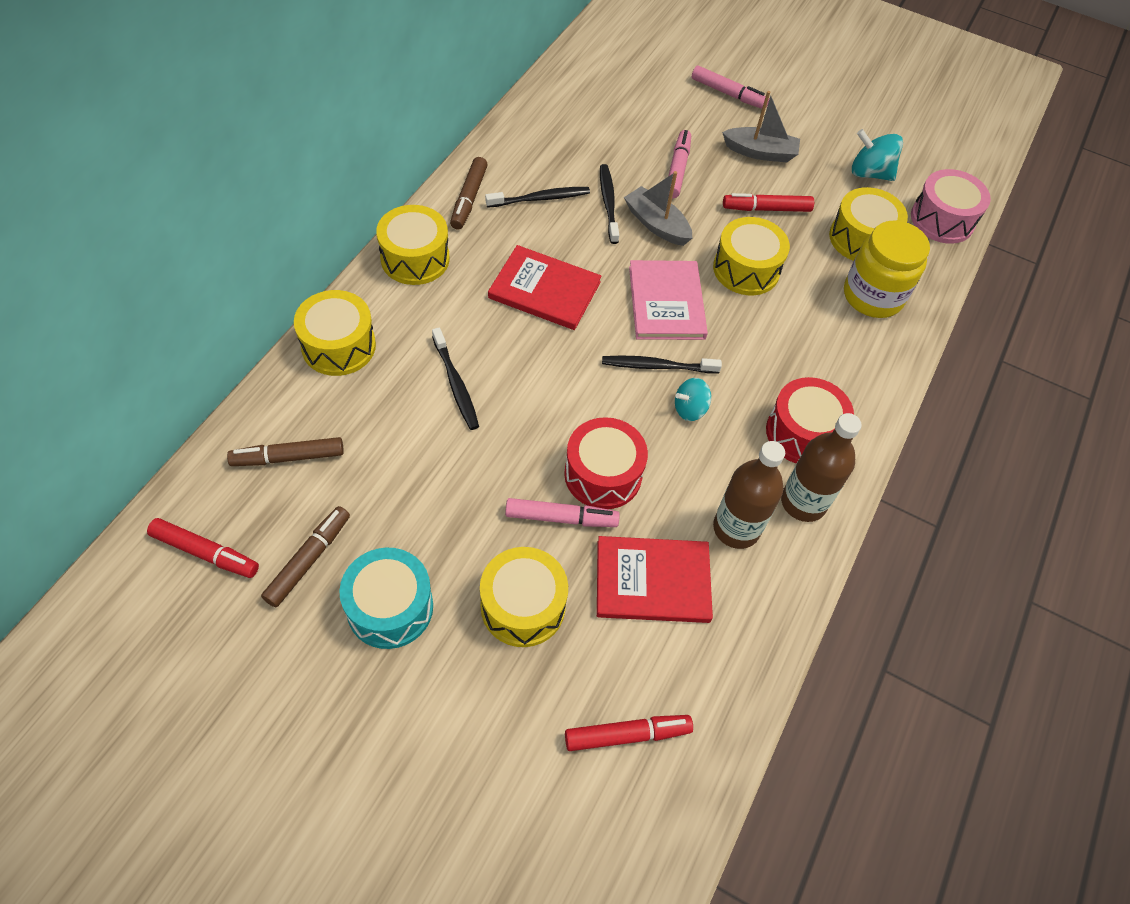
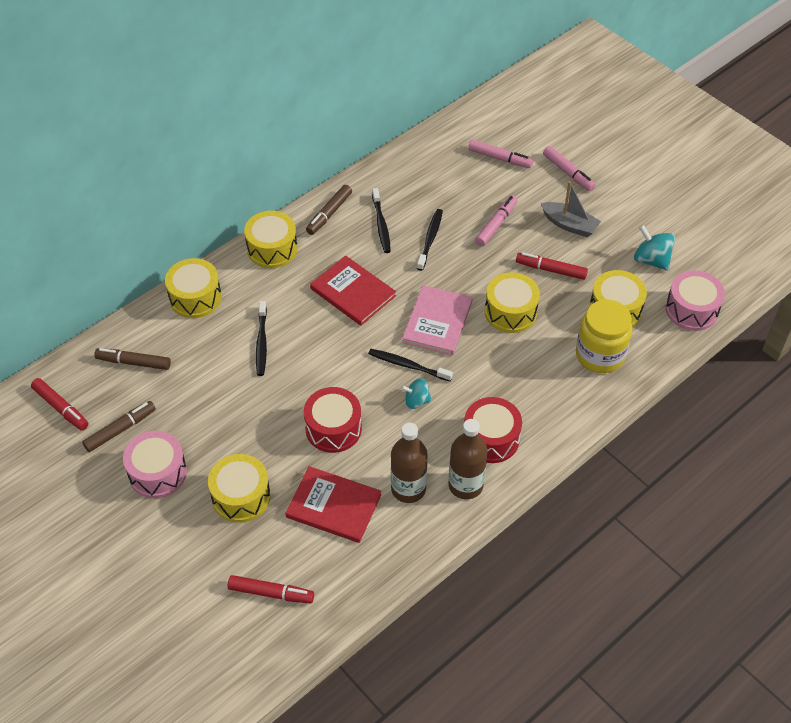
camera: 25 degrees right, 5 degrees down
(390, 607) = (158, 473): turquoise drum -> pink drum
(540, 198) = (381, 225): black toothbrush -> black toothbrush turned 75 degrees clockwise
(561, 518) = (292, 449): pink marker -> pink marker (500, 158)
(656, 224) = (459, 263): grey boat -> none

